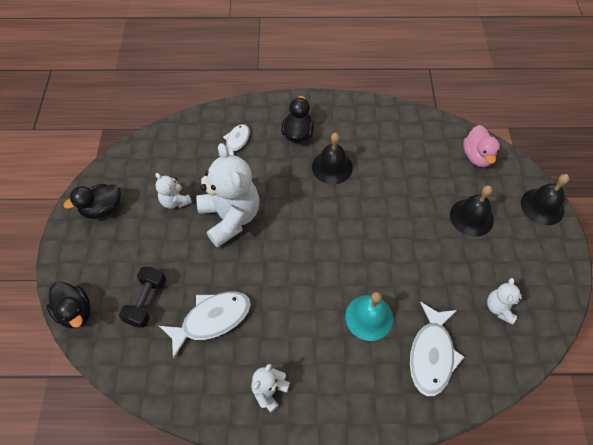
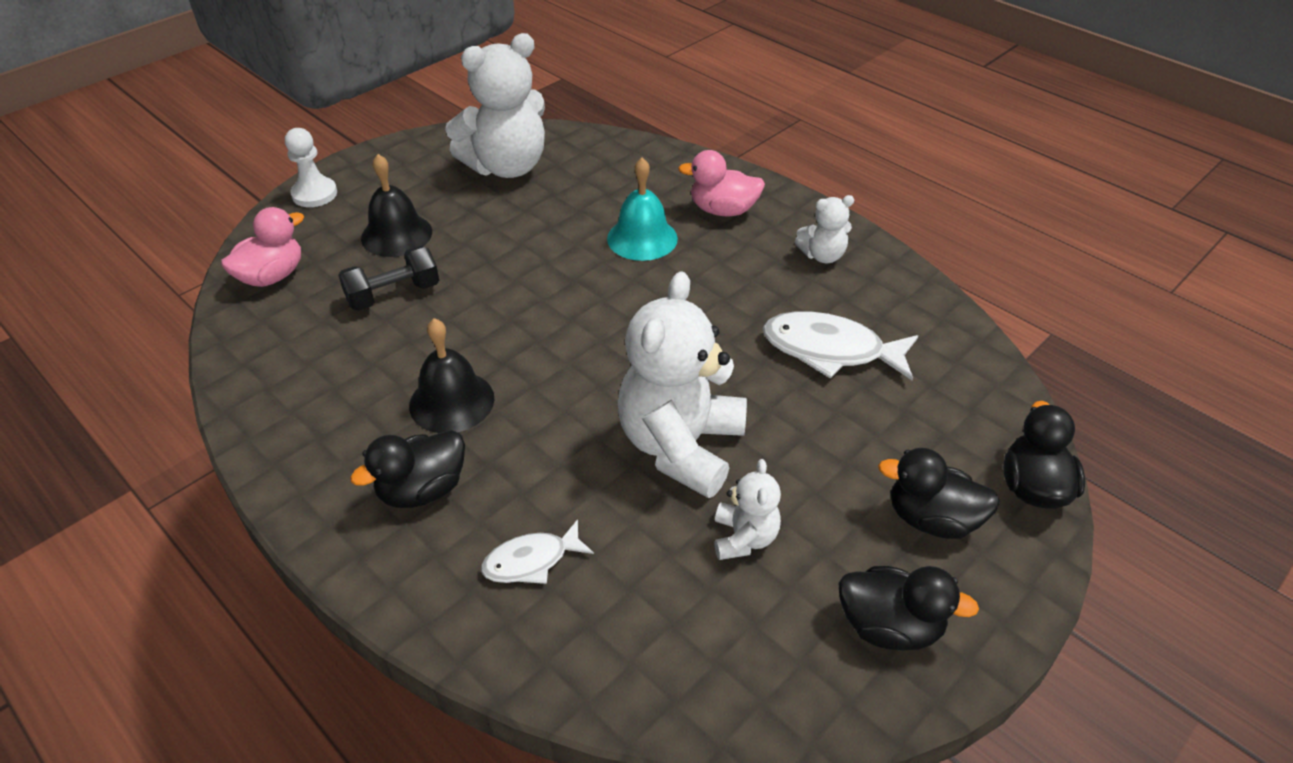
camera: 135 degrees left, 15 degrees down
(110, 262) = (931, 519): none -> black duck
(146, 301) = (908, 427): black dumbbell -> black dumbbell (393, 294)
(355, 381) = (723, 210): none -> pink duck
(431, 354) = (622, 181): white fish -> none
(499, 308) = (507, 167): white teddy bear -> white teddy bear, size x2.07
(542, 206) = (314, 194): black bell -> white pawn

